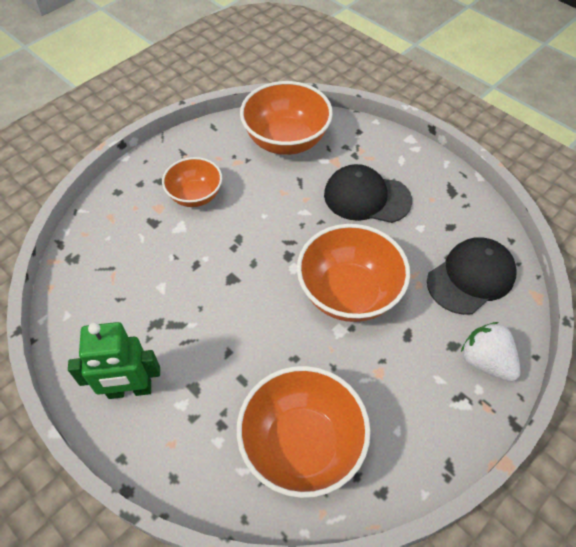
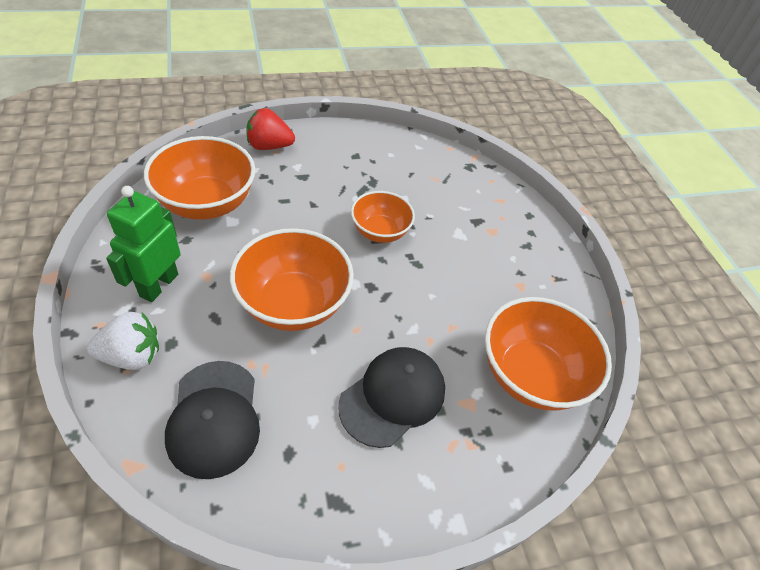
camera: 115 degrees right, 5 degrees down
(130, 390) = (331, 150): green robot -> green robot (158, 285)
(167, 457) = (269, 146): none -> red strawberry
(195, 196) = (491, 260): orange bowl -> orange bowl (380, 232)

